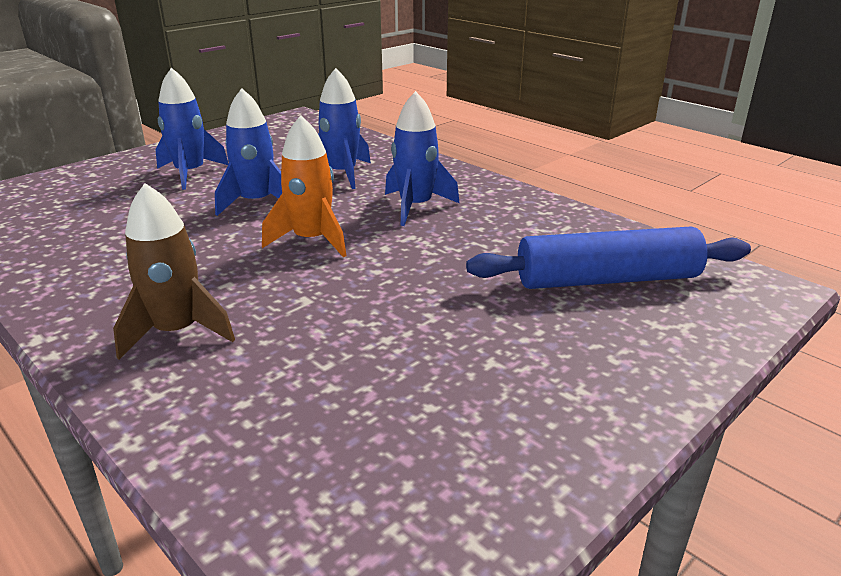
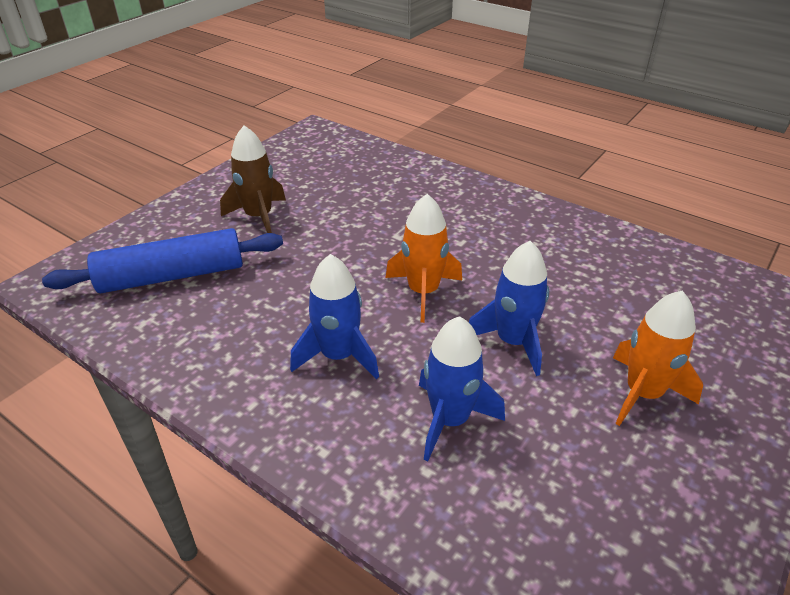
camera: 170 degrees right, 10 degrees up
(177, 332) = (462, 206): brown rocket -> brown rocket (259, 217)
(190, 173) = (643, 393): blue rocket -> orange rocket

